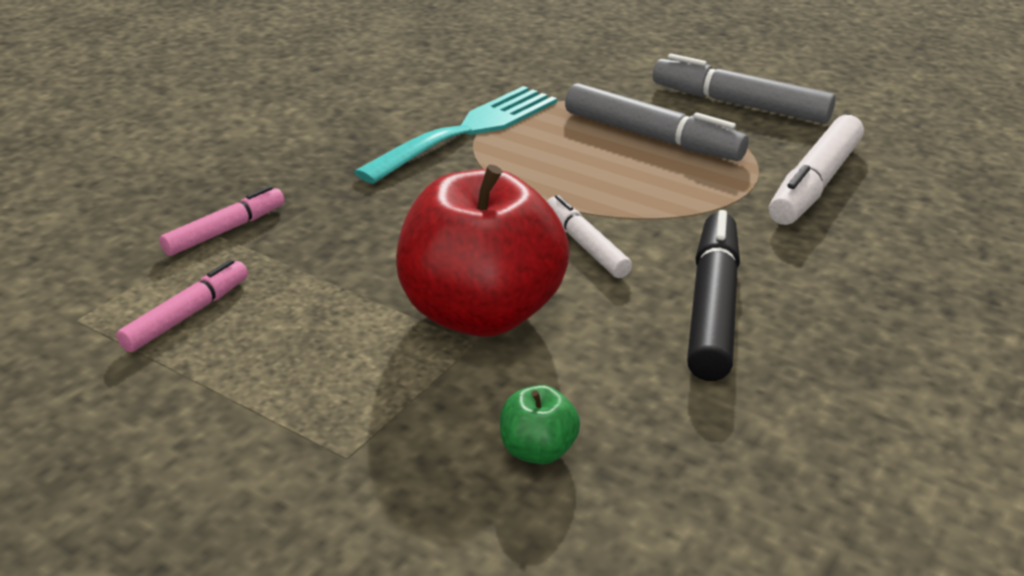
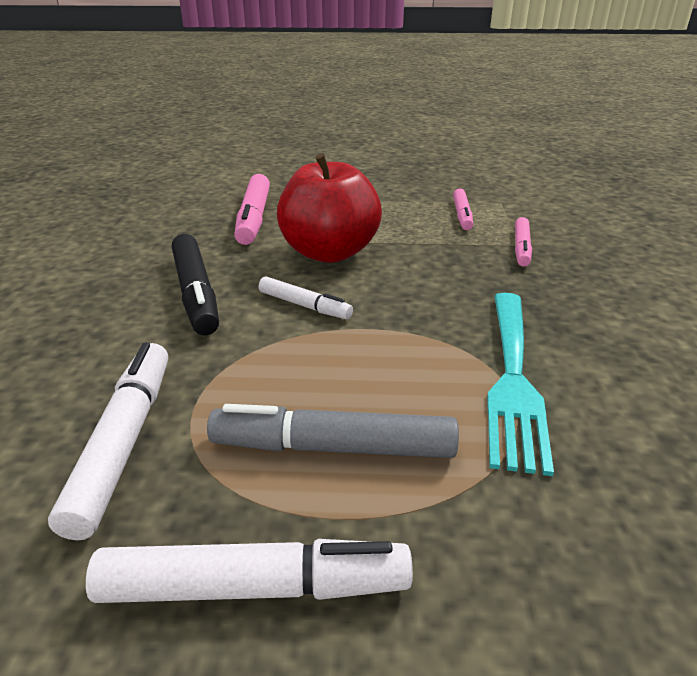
camera: 150 degrees right, 0 degrees up
(537, 450) = (253, 218): green apple -> pink marker
(739, 104) = (254, 587): grey marker -> white marker

